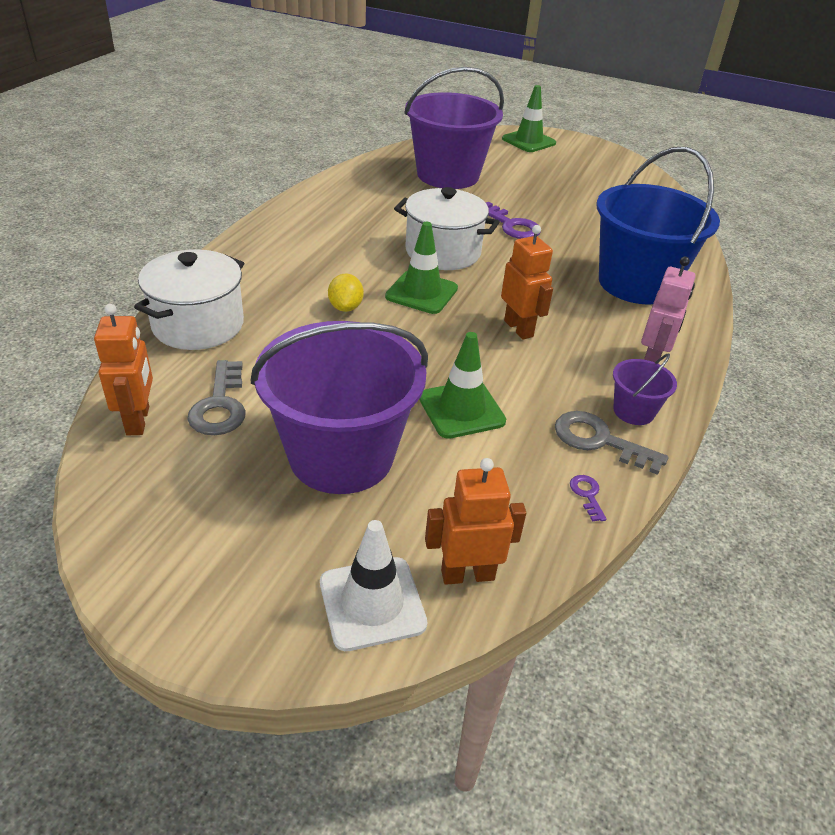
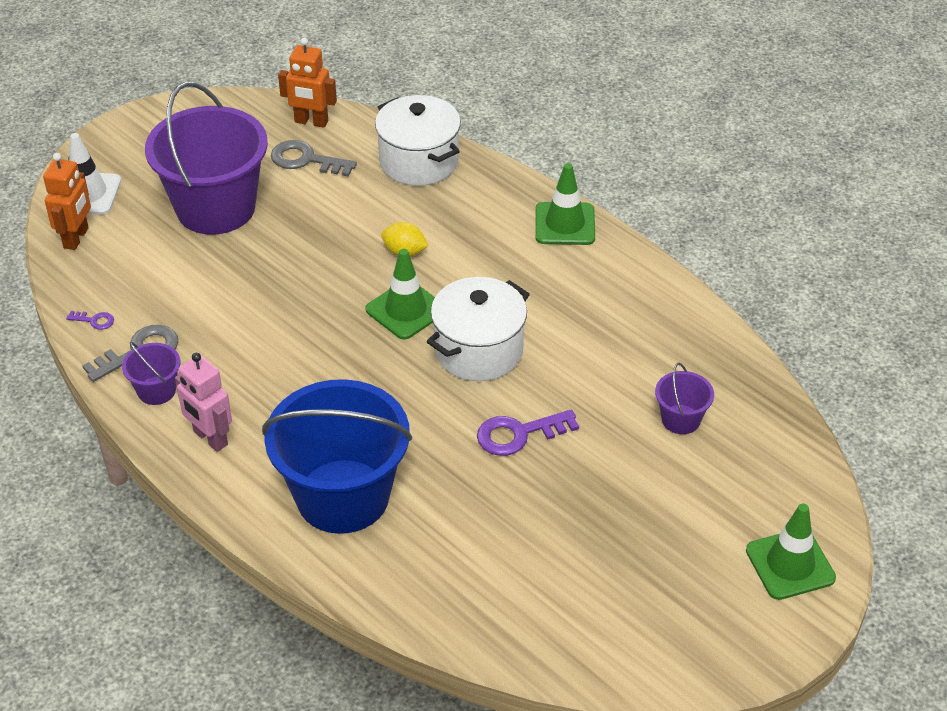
camera: 115 degrees right, 5 degrees up
(448, 175) = (681, 419): purple bucket -> purple bucket, size x0.43
(461, 409) = (224, 284): green traffic cone -> green traffic cone (565, 224)
(519, 328) = (311, 360): orange robot -> none

